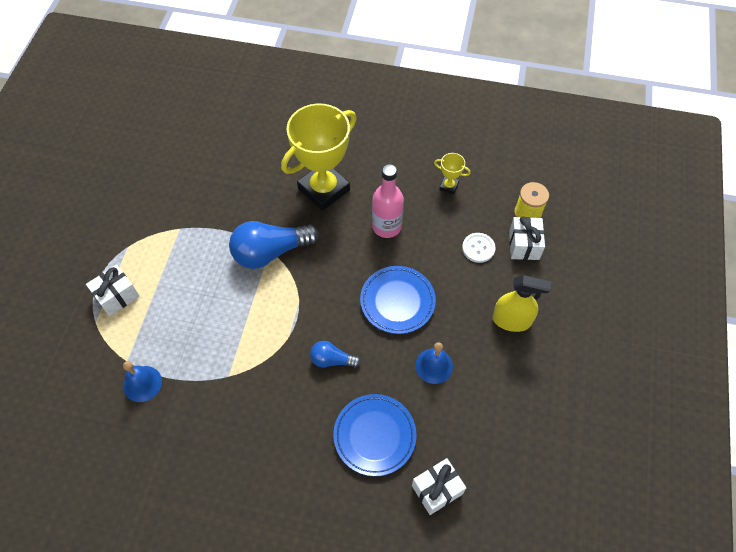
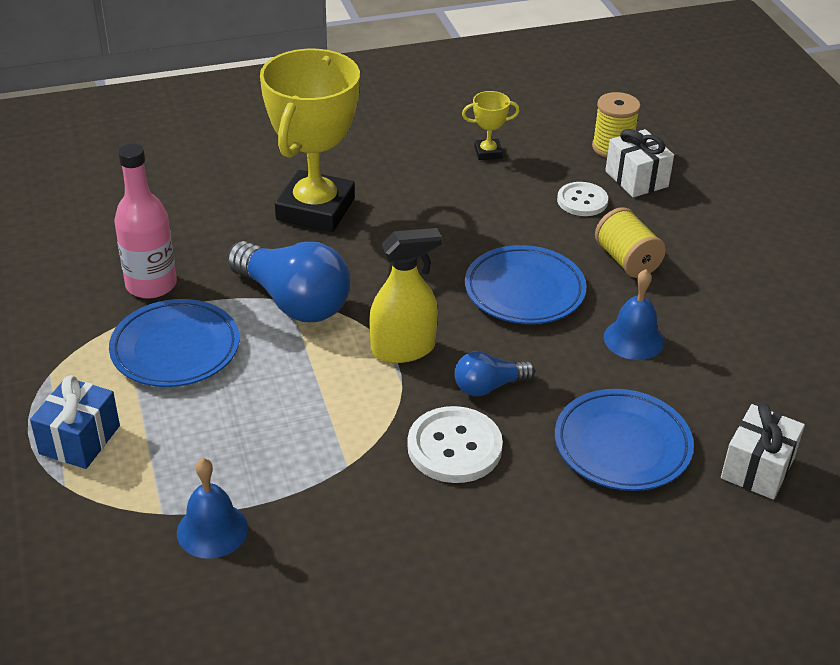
camera: 30 degrees left, 20 degrees down
(117, 296) = (79, 440): white gift -> blue gift
(194, 258) = (175, 349): none -> blue plate
(270, 252) = (293, 301): blue light bulb -> blue light bulb turned 90 degrees counterclockwise
(287, 392) = (454, 447): none -> white button
(386, 226) = (440, 219): pink bottle -> pink bottle (151, 285)
(472, 306) = (627, 260): none -> yellow spool
(511, 320) = (689, 257): yellow spray bottle -> yellow spray bottle (403, 349)

